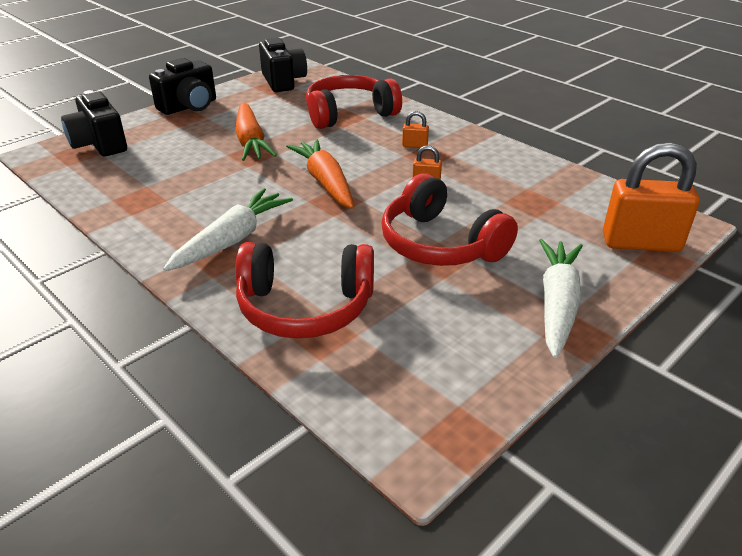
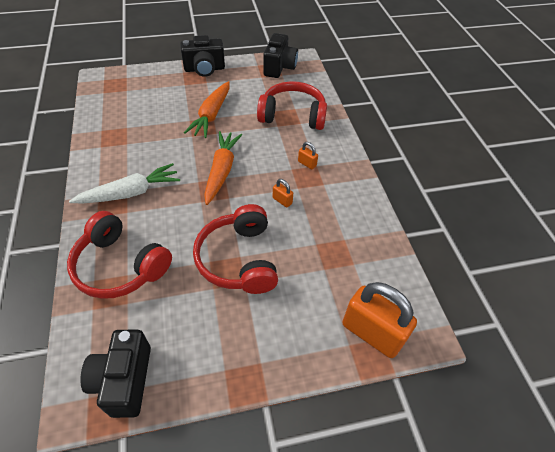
camera: 30 degrees right, 15 degrees up
(99, 144) = (131, 82): black camera -> black camera (124, 380)
(557, 304) = (259, 351): white carrot -> none

